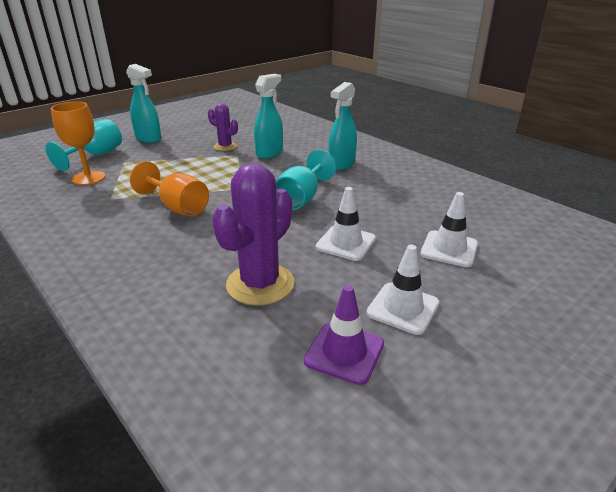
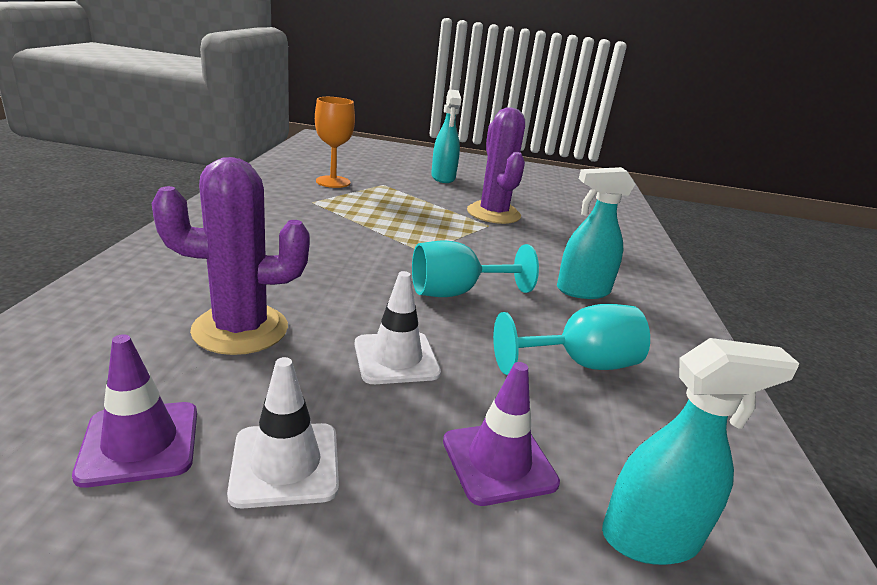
camera: 45 degrees right, 5 degrees down
(96, 155) = (375, 171): turquoise goblet -> turquoise goblet (579, 364)
(178, 207) = (337, 234): orange goblet -> none
(225, 146) = (493, 214): purple cactus -> purple cactus, size x1.80
(269, 153) = (525, 239): turquoise spray bottle -> turquoise spray bottle (651, 538)
(449, 249) = (499, 462): white traffic cone -> purple traffic cone

